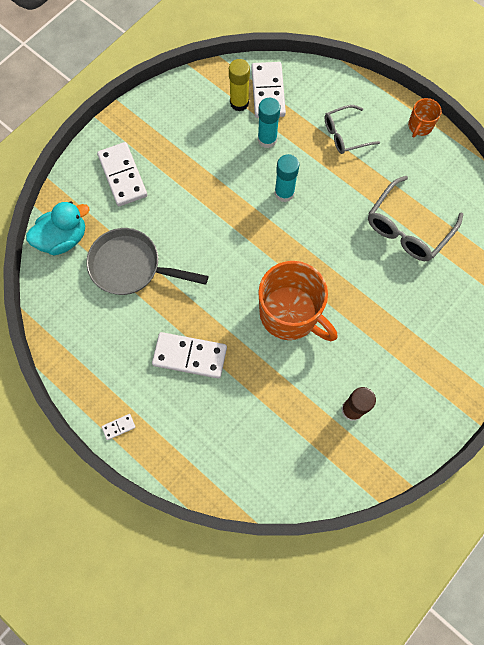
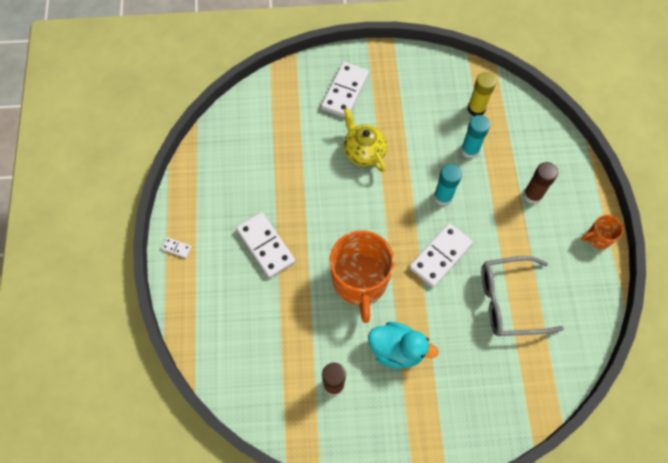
camera: 45 degrees right, 5 degrees down
(63, 238) = (266, 99): turquoise duck -> turquoise duck (397, 350)
(131, 267) = (289, 155): grey pan -> none
(188, 211) = (363, 151): none -> yellow teapot
(268, 92) = (505, 118): white domino -> white domino (440, 256)
(345, 134) = (532, 195): grey glasses -> brown glue stick

